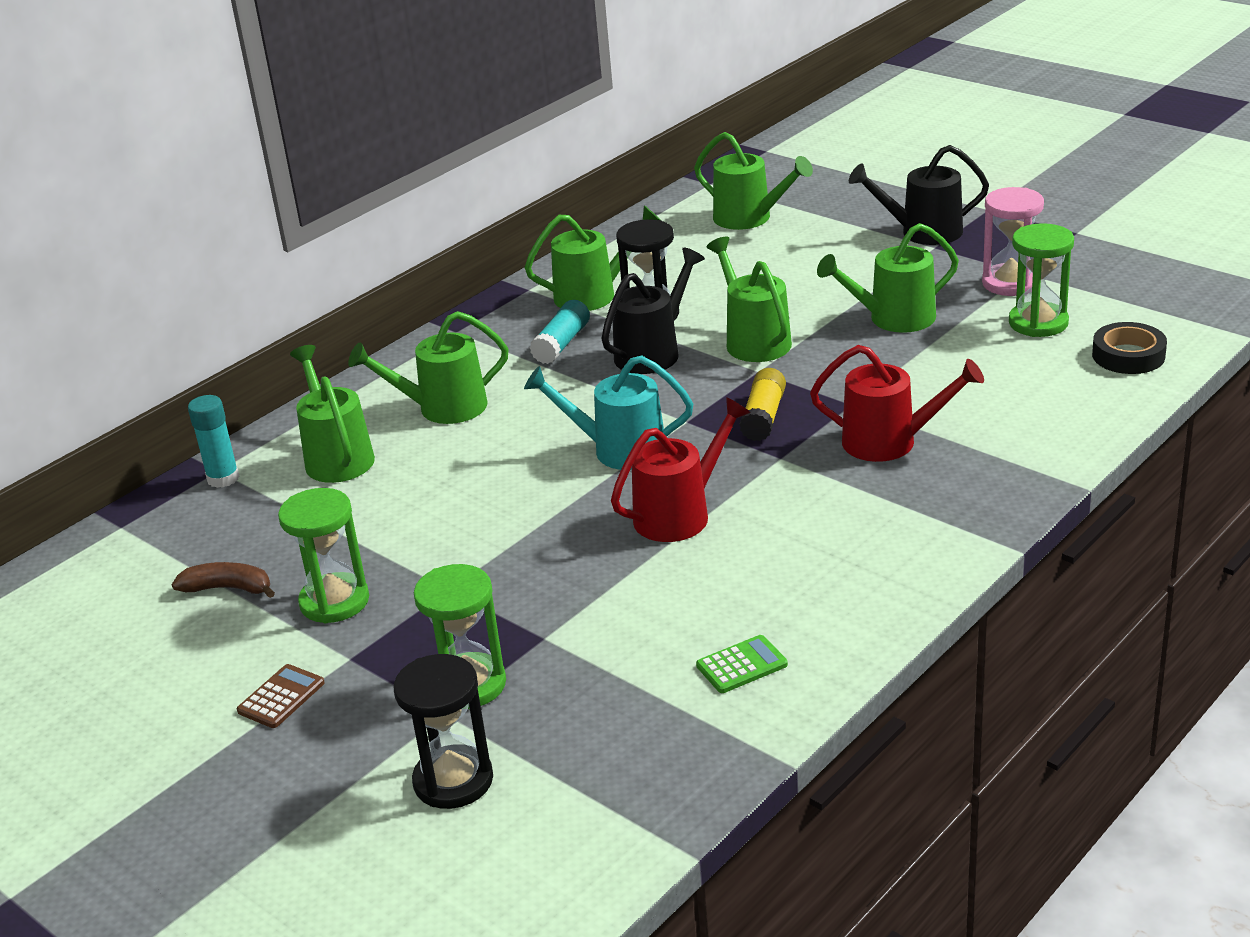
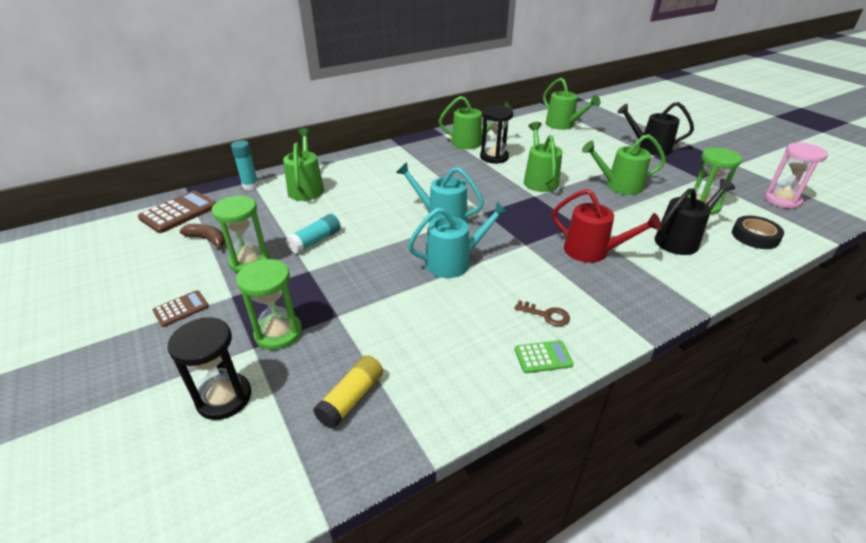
camera: 15 degrees right, 5 degrees up
(128, 559) = (179, 212): none -> brown calculator
(442, 408) = (370, 177): green watering can -> none
(562, 344) = (444, 161): turquoise glue stick -> turquoise glue stick (315, 241)
(653, 352) = (485, 174): black watering can -> black watering can (681, 240)
(680, 514) = (454, 262): red watering can -> turquoise watering can
(741, 665) = (439, 372): green calculator -> green calculator (543, 357)
(763, 417) = (526, 220): yellow glue stick -> yellow glue stick (351, 398)
(858, 552) = (546, 315): none -> brown key
(1010, 283) = (691, 182): pink hourglass -> pink hourglass (782, 200)

